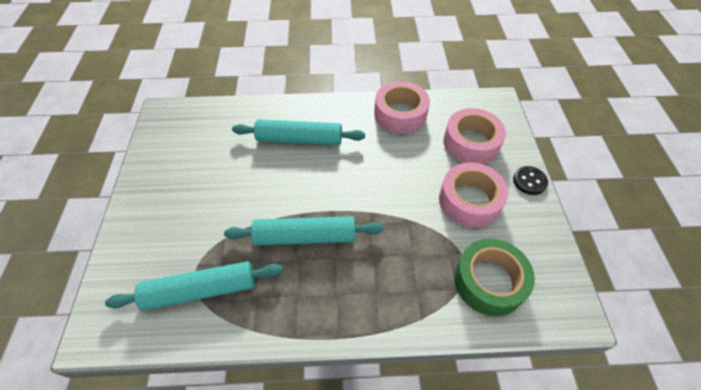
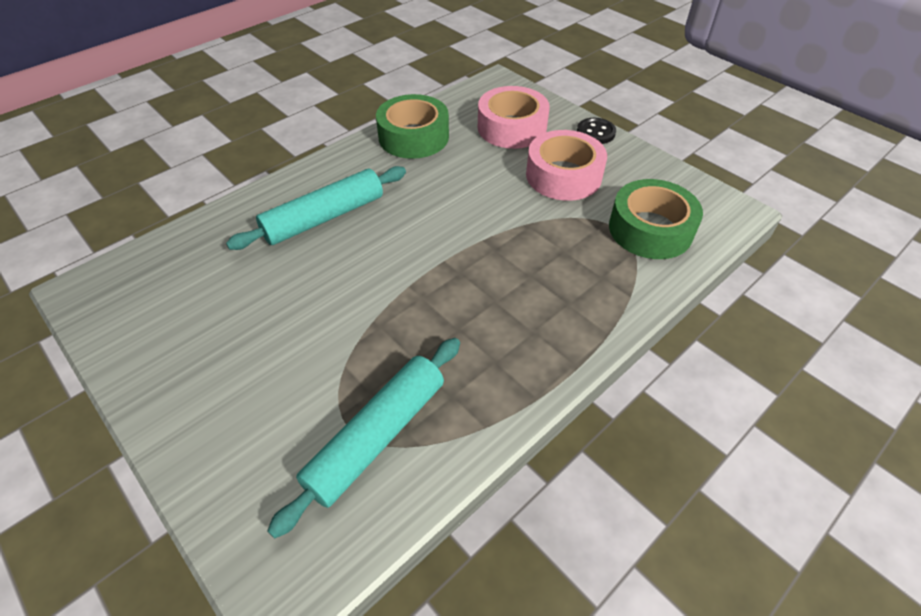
camera: 40 degrees left, 5 degrees down
(305, 236) = (439, 303): turquoise rolling pin -> none
(400, 114) = (413, 137): pink tape -> green tape

